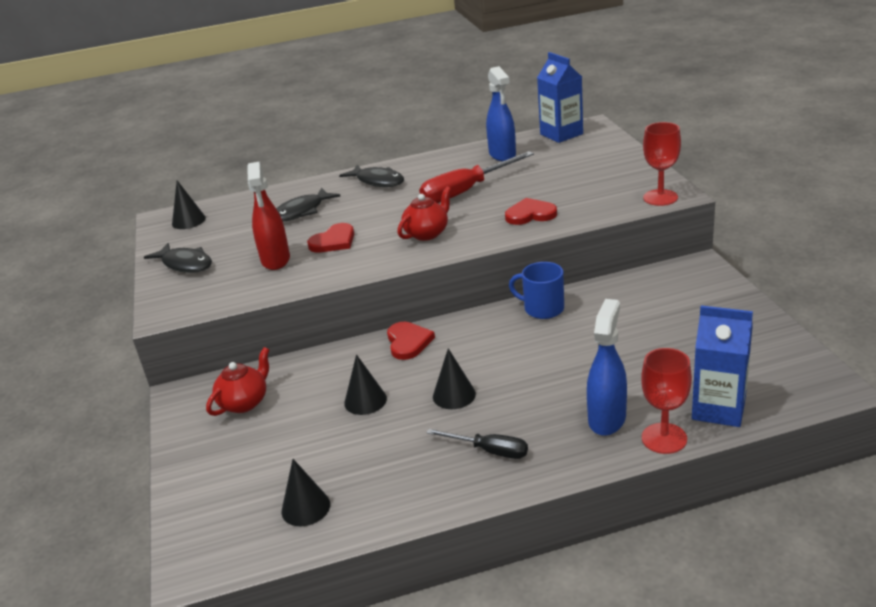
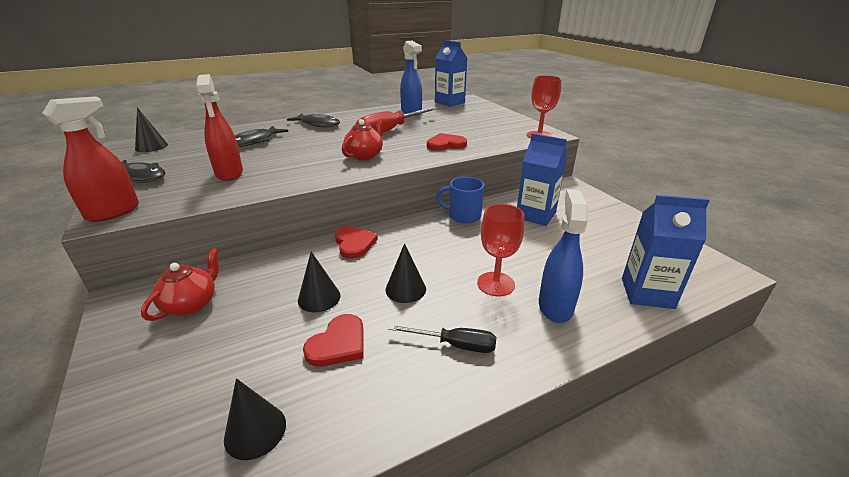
camera: 15 degrees left, 0 degrees up
(170, 308) = (113, 212): none -> red spray bottle
(334, 241) = (283, 160): red heart -> red heart (338, 343)
(633, 309) = (535, 215): none -> blue carton
(664, 438) = (615, 323): red goblet -> red goblet (495, 284)

